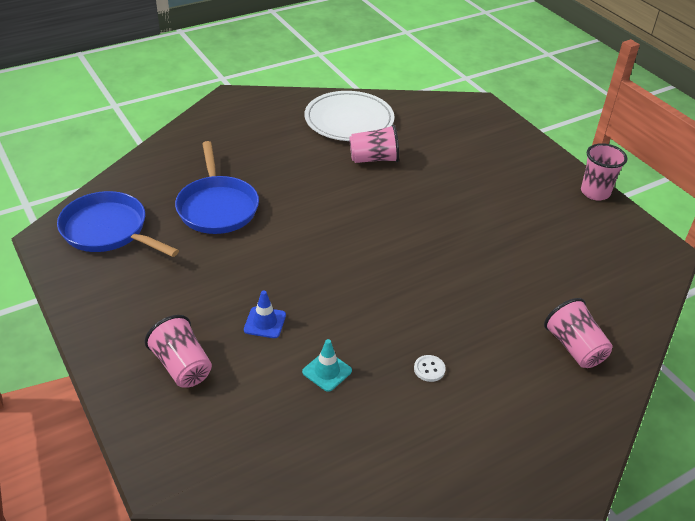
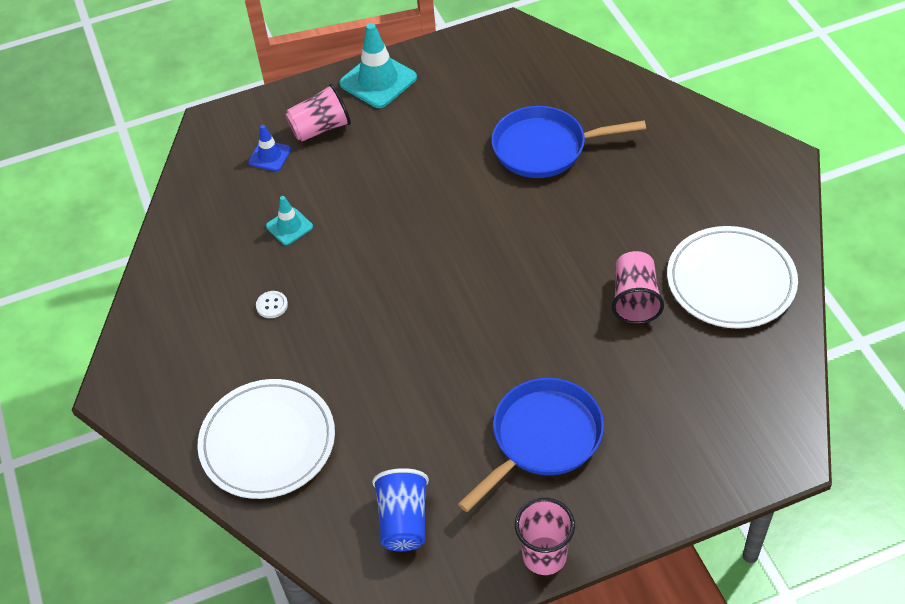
camera: 105 degrees right, 10 degrees up
(108, 230) = (514, 68): blue pan -> blue pan (542, 438)
(111, 327) = (378, 81): none -> turquoise traffic cone
(265, 322) = (361, 184): blue traffic cone -> blue traffic cone (269, 156)
(574, 347) = (268, 442): pink cup -> white plate
(604, 259) = (403, 521): none -> blue cup

